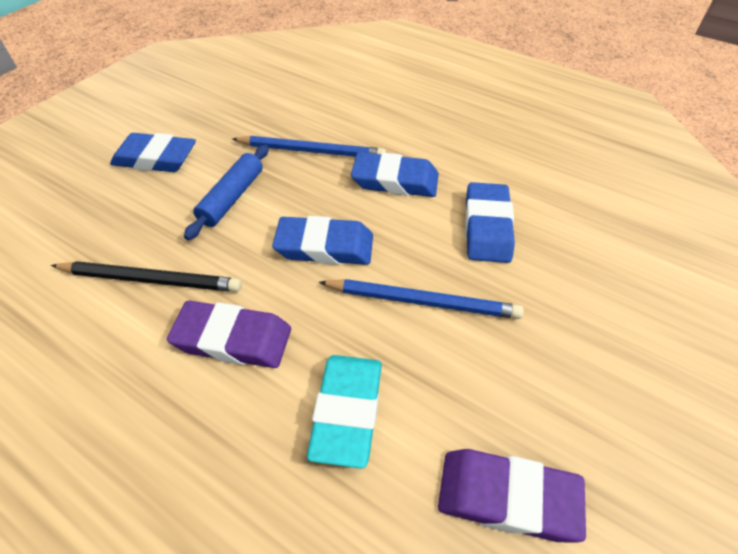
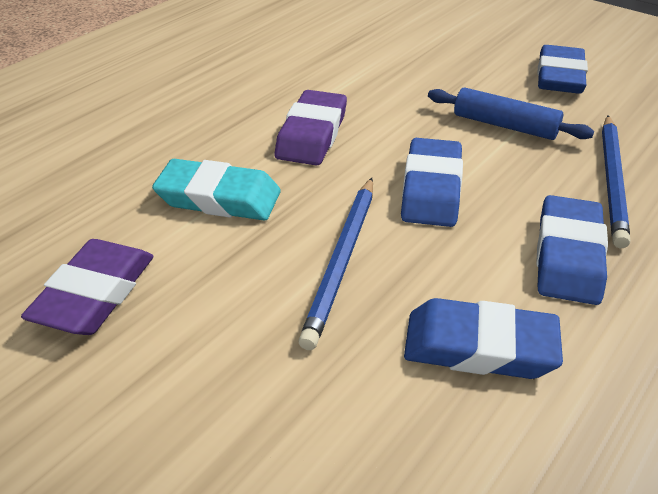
camera: 95 degrees right, 10 degrees down
(151, 279) = (385, 90): black pencil -> none

